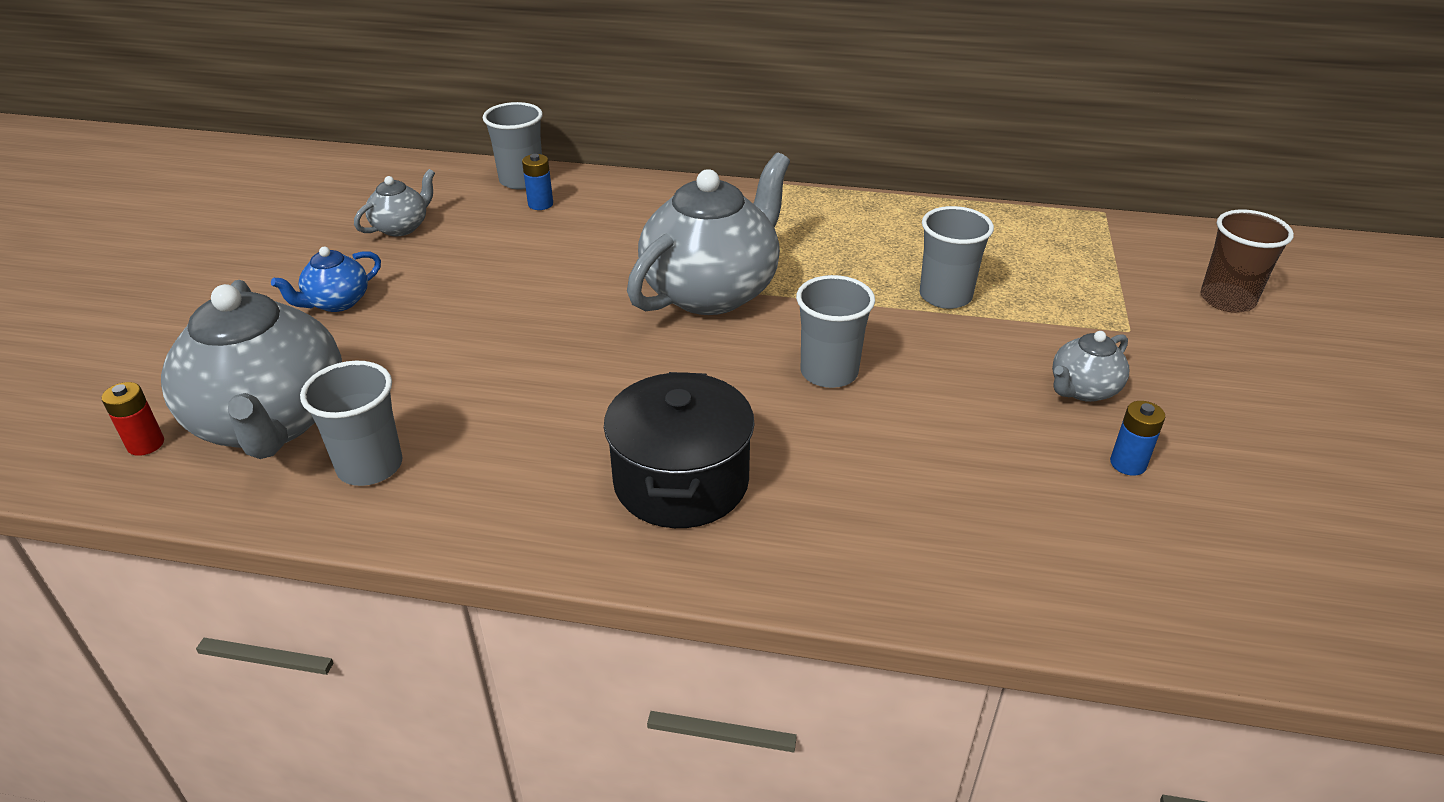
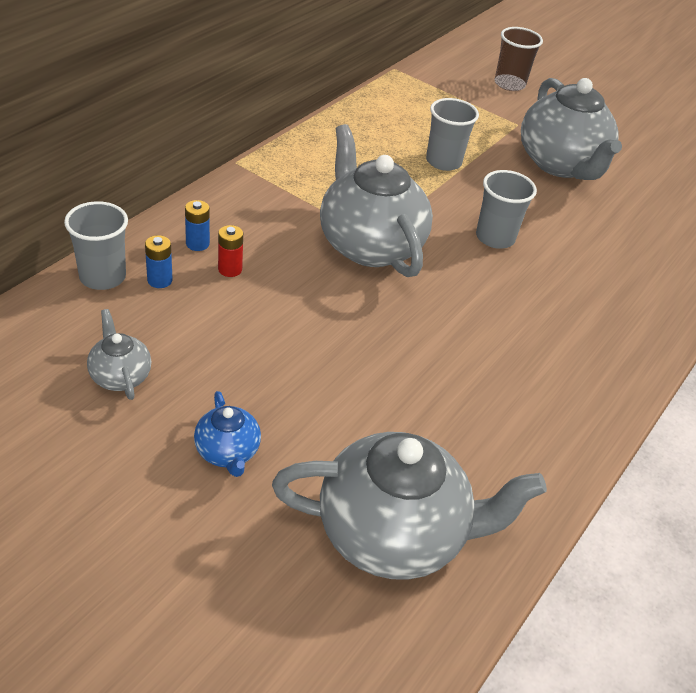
camera: 70 degrees left, 5 degrees up
(146, 444) = (379, 632): red battery -> red battery (230, 269)
(370, 466) = (484, 484): grey cup -> none
(681, 481) = (571, 337): black pot -> none
(1083, 389) = (560, 164): grey teapot -> grey teapot, size x2.16
(1128, 464) = (625, 183): blue battery -> blue battery (197, 244)

